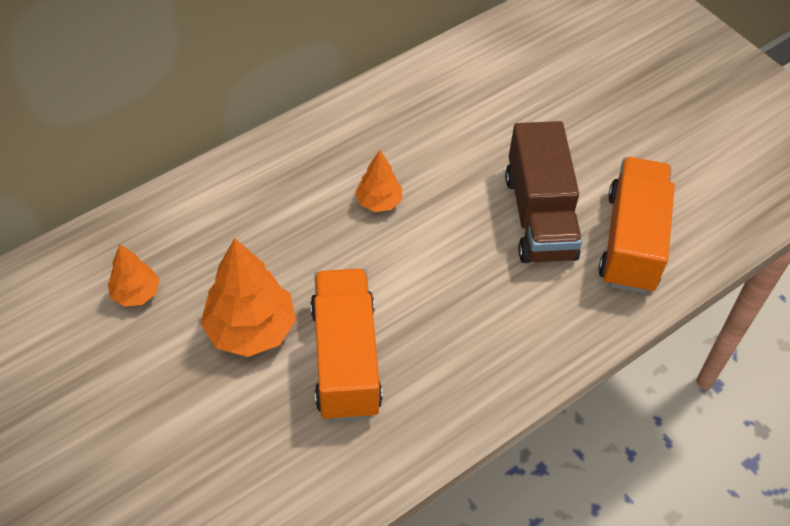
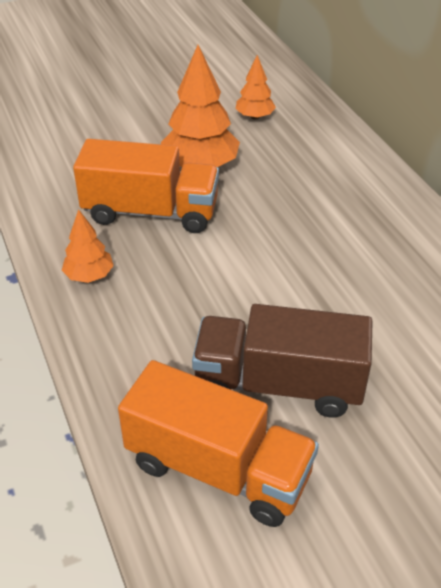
camera: 105 degrees right, 10 degrees down
(379, 202) = (324, 258): orange tree -> orange tree (89, 276)

